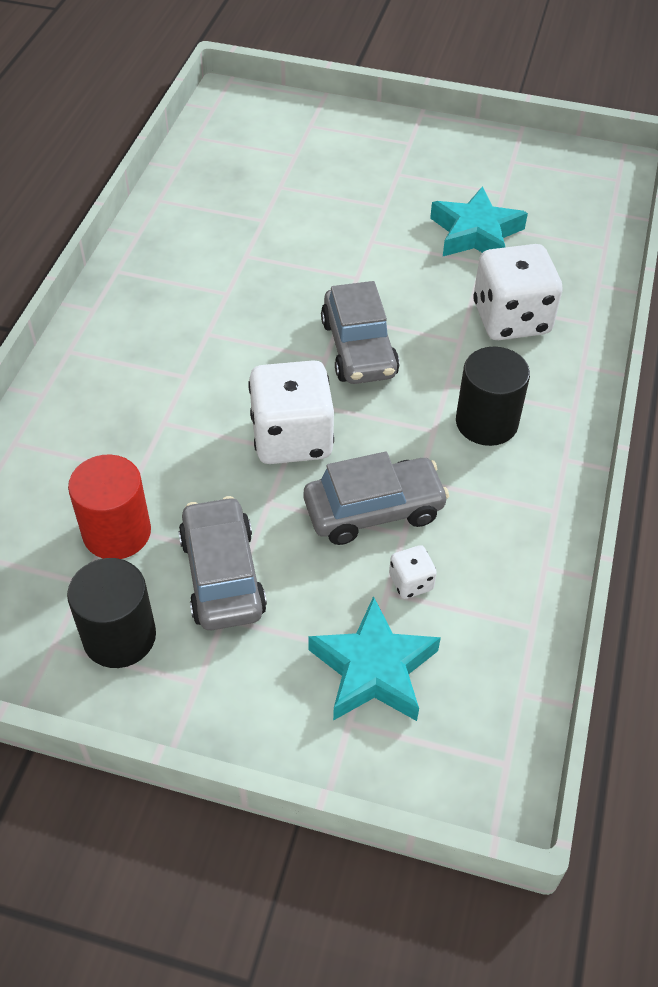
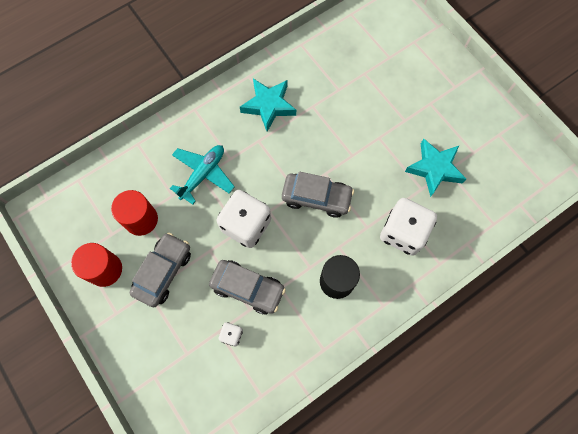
camera: 40 degrees right, 20 degrees up
(119, 636) = (105, 269): black cylinder -> red cylinder
(163, 418) = (203, 174): none -> turquoise plane
(359, 348) = (316, 198): grey car -> grey car turned 105 degrees counterclockwise
(374, 669) = (183, 362): turquoise star -> turquoise star (269, 106)

